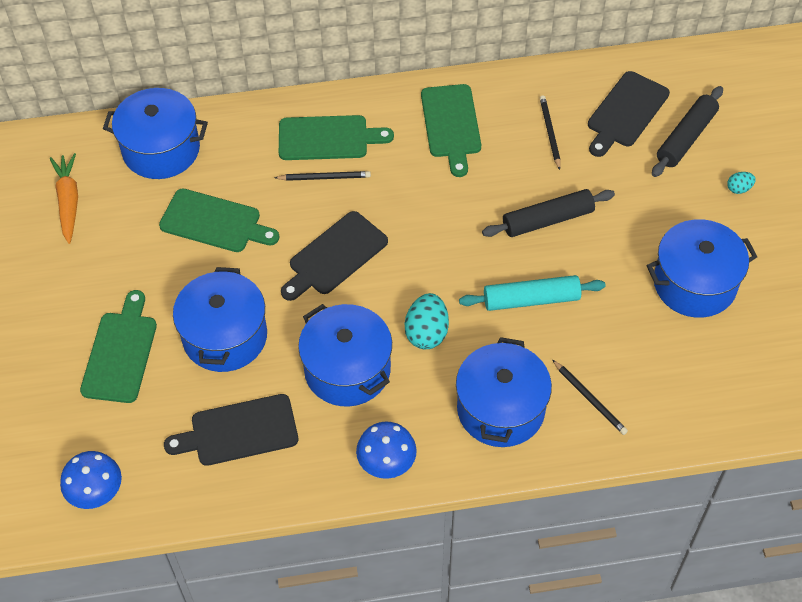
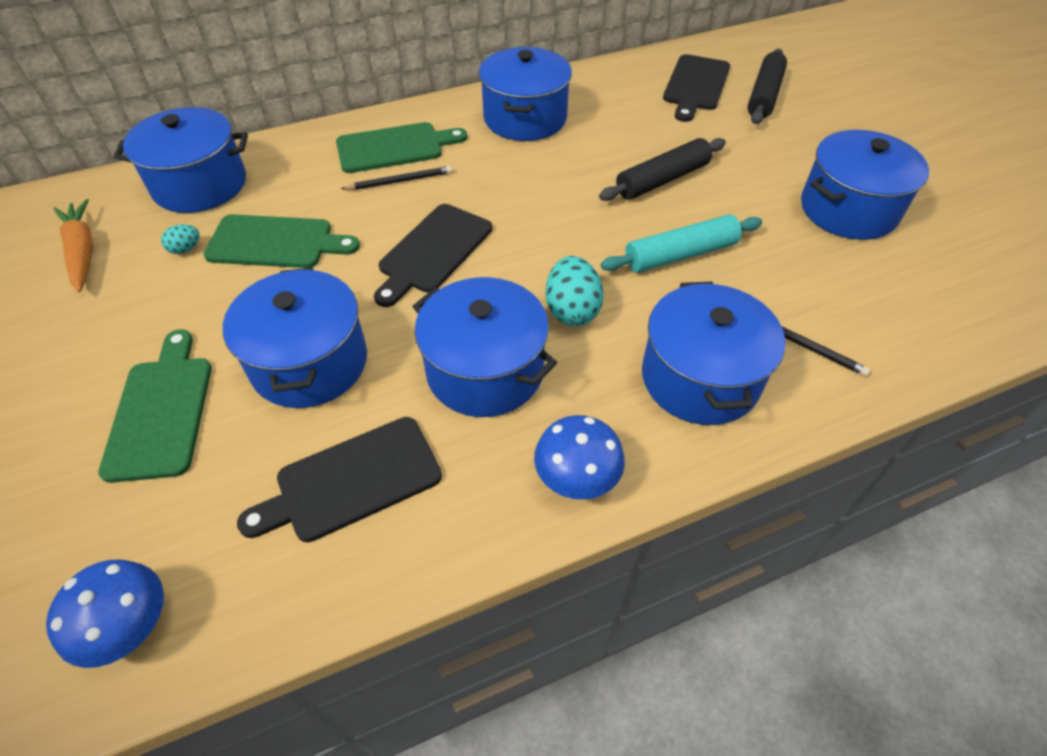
camera: 15 degrees left, 5 degrees down
(451, 125) = (525, 118): green cutting board -> blue pot
(549, 133) = (629, 110): black pencil -> none
(739, 188) = (839, 125): turquoise egg -> turquoise egg (185, 249)

